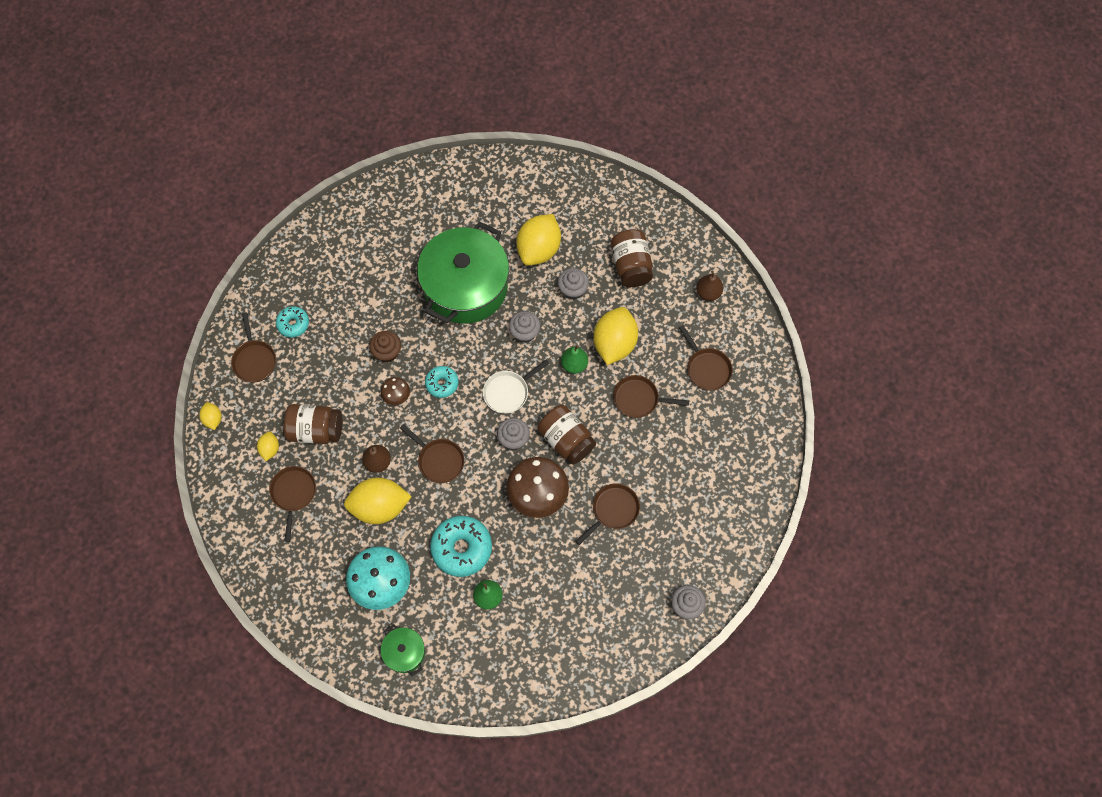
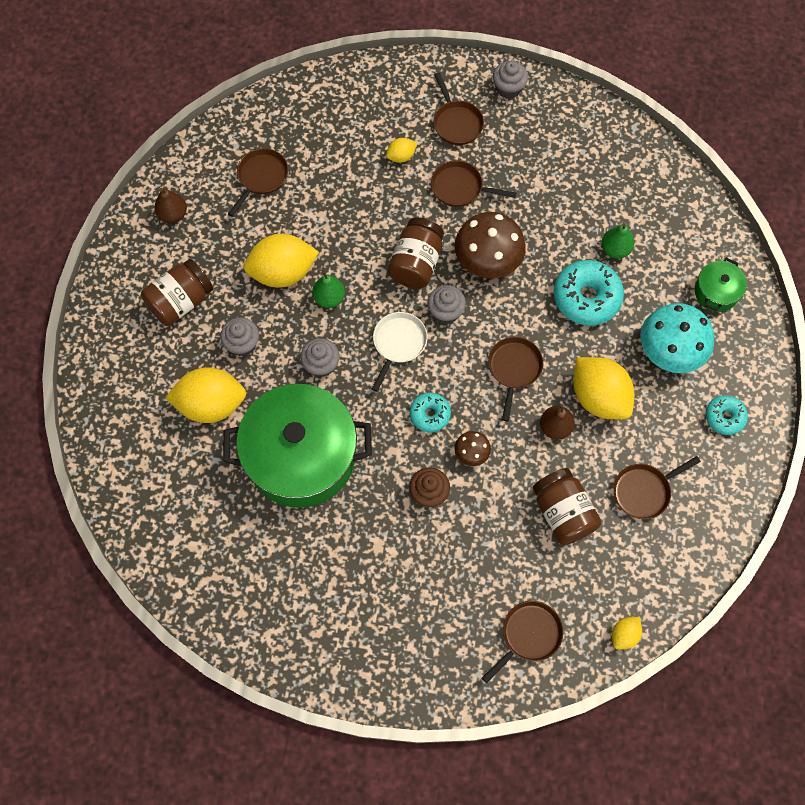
camera: 120 degrees left, 0 degrees up
(270, 449) = (615, 548): yellow lemon -> yellow lemon (401, 156)
(293, 324) = (458, 620): turquoise donut -> turquoise donut (724, 417)
(508, 392) = (398, 344): white pan -> white pan turned 90 degrees counterclockwise
(639, 399) = (331, 221): brown pan -> brown pan (456, 122)

